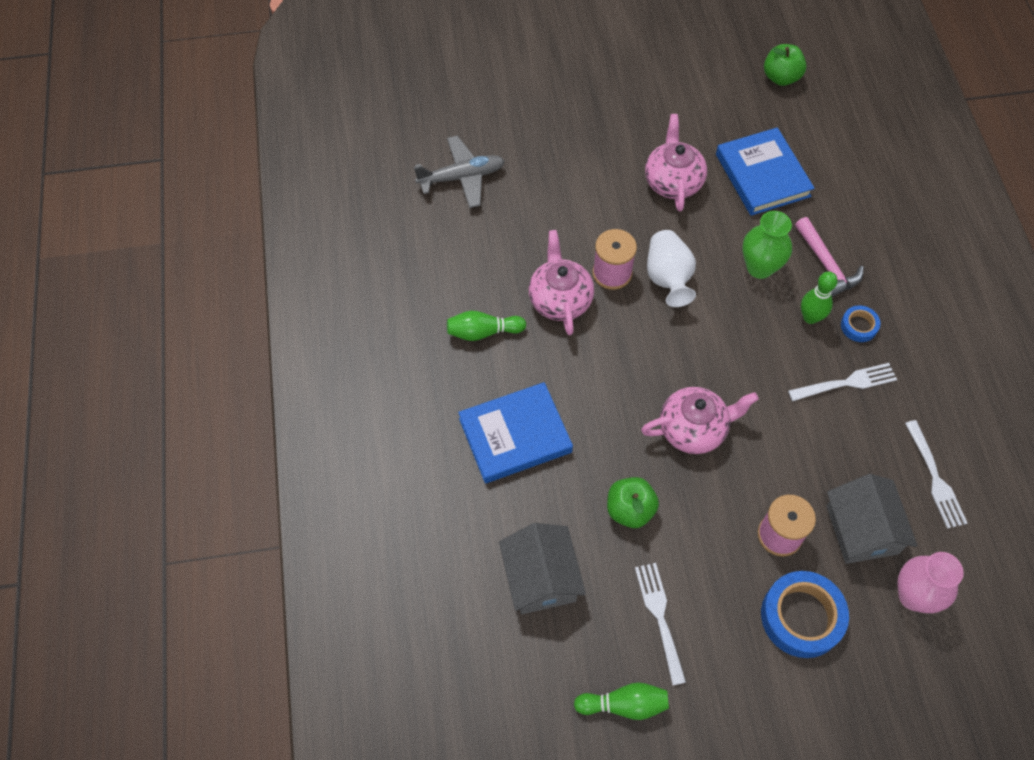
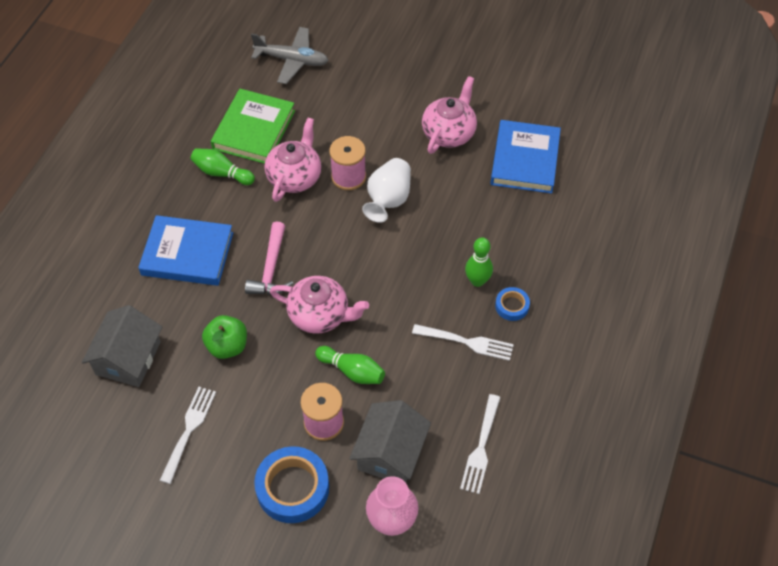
camera: 30 degrees right, 5 degrees down
(480, 270) = (254, 130): none -> green book
(624, 705) = (116, 474): green bowling pin -> green bowling pin (352, 371)
(759, 267) = (467, 226): green vase -> none
(781, 77) = (601, 94): green apple -> none
(826, 265) = (522, 249): pink hammer -> pink hammer (271, 269)

